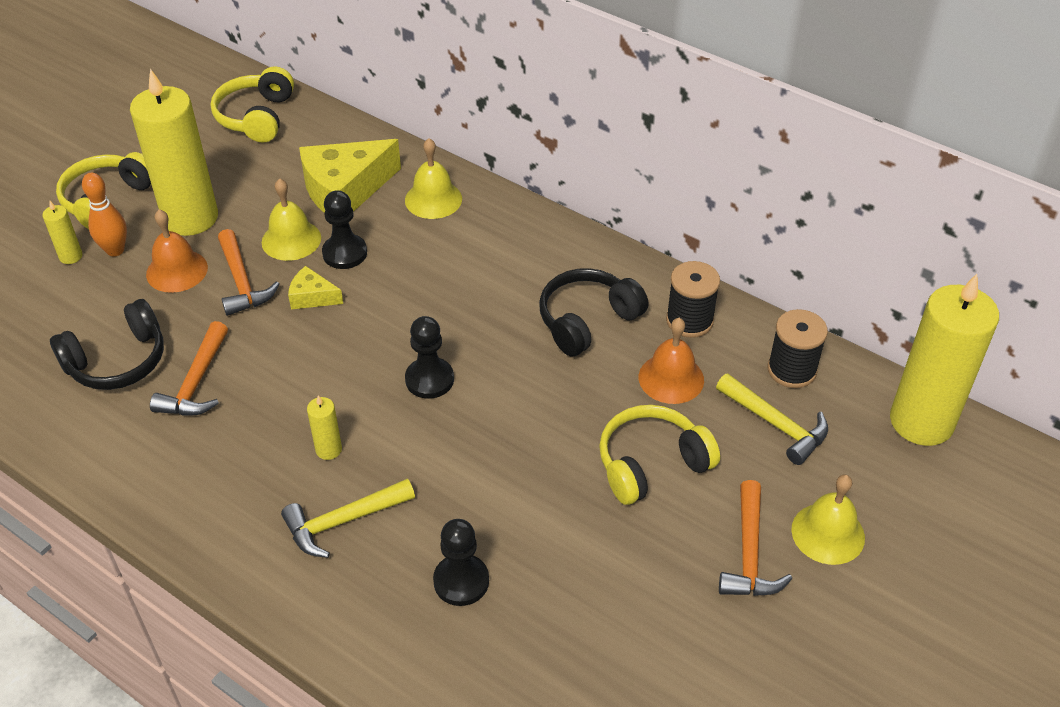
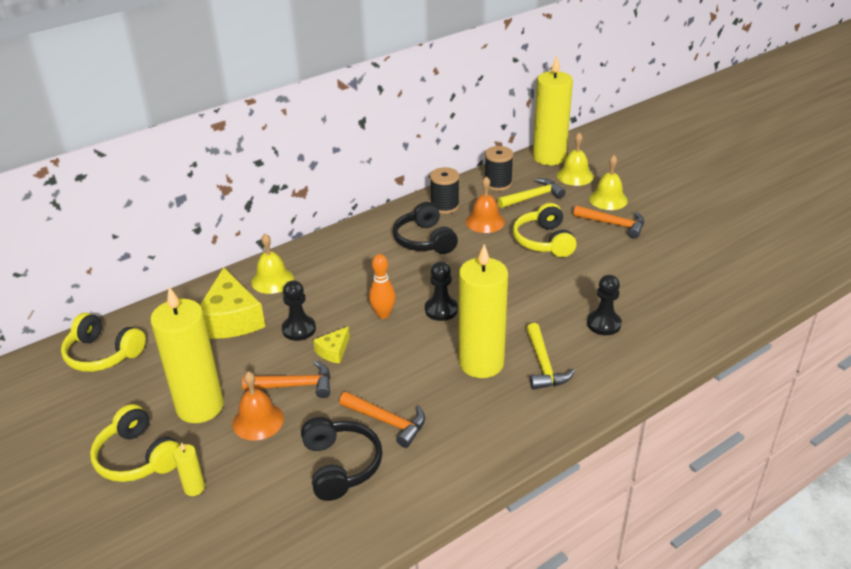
camera: 70 degrees left, 10 degrees down
(115, 250) = (207, 457): orange bowling pin -> orange bowling pin (383, 314)
(291, 240) = (266, 354): yellow bell -> yellow bell (575, 176)
(328, 449) = (481, 363): yellow candle -> yellow candle, size x2.47

